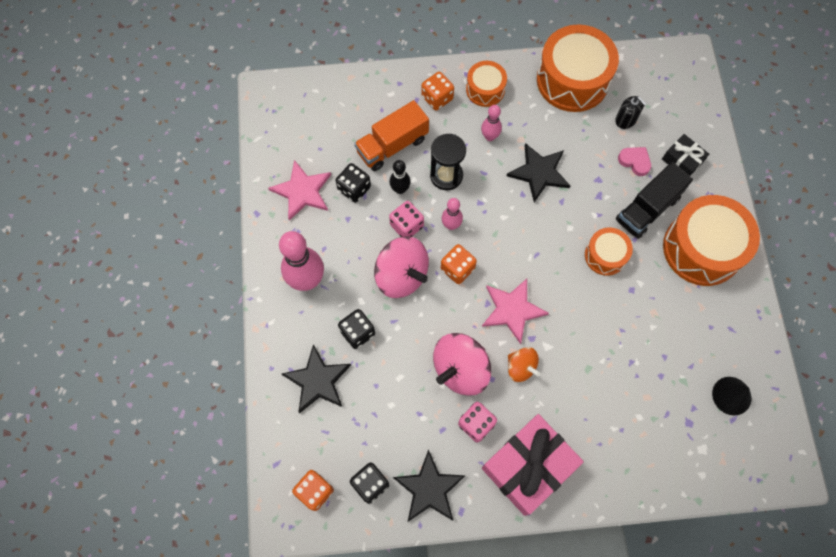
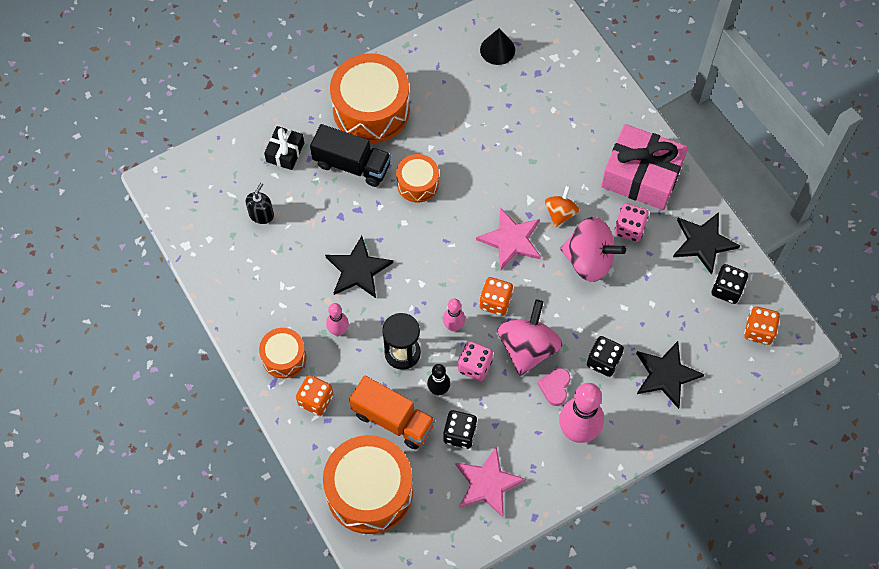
camera: 115 degrees left, 5 degrees down
(572, 80) = (235, 279): orange drum -> orange drum (369, 491)
(635, 161) = (305, 191): pink heart -> pink heart (555, 387)

